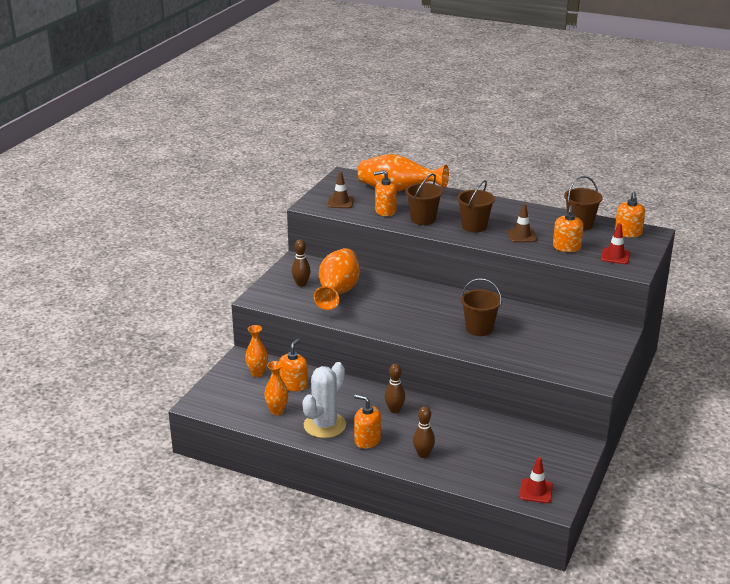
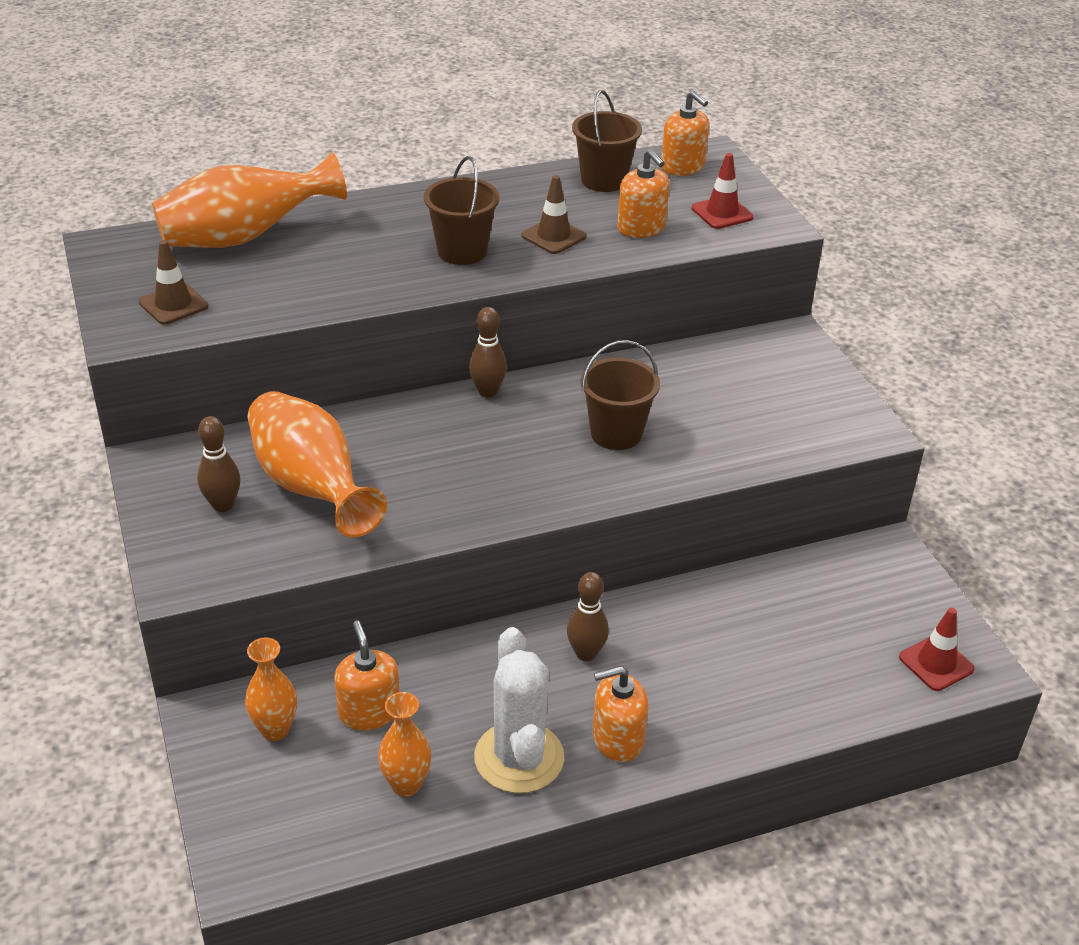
camera: 45 degrees left, 10 degrees up
(385, 211) = (279, 287): orange soap dispenser -> none
(423, 219) = (363, 274): brown bucket -> none
(423, 454) = (726, 707): brown bowling pin -> brown bowling pin (487, 391)

